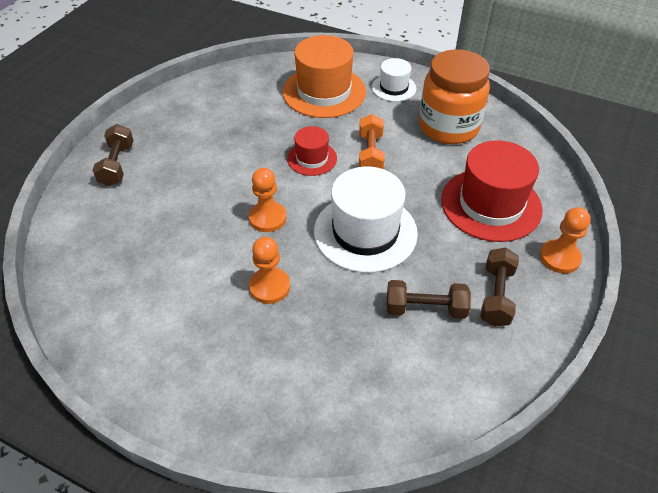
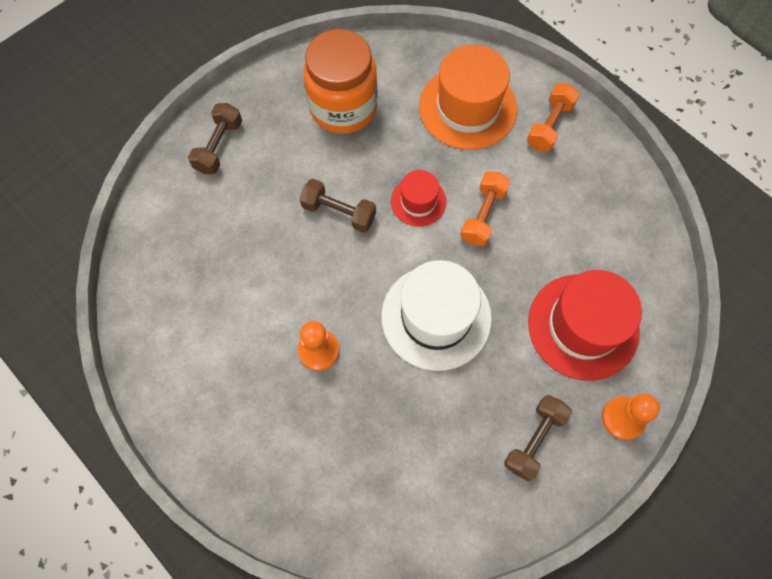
camera: 20 degrees right, 20 degrees up
(267, 218) = (345, 266): orange pawn -> none
(394, 88) = (549, 125): white hat -> orange dumbbell
(425, 308) = (457, 429): brown dumbbell -> brown dumbbell (339, 212)
(448, 127) = (586, 204): orange jar -> orange jar (343, 108)

